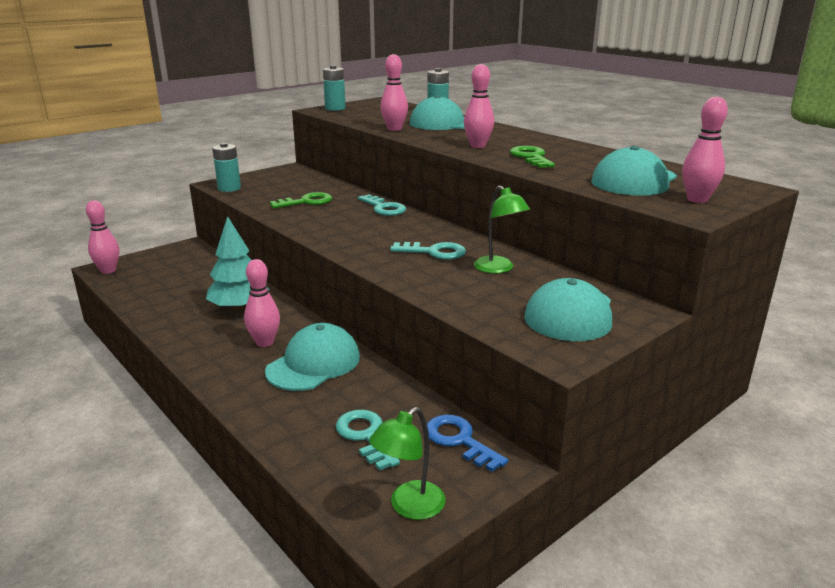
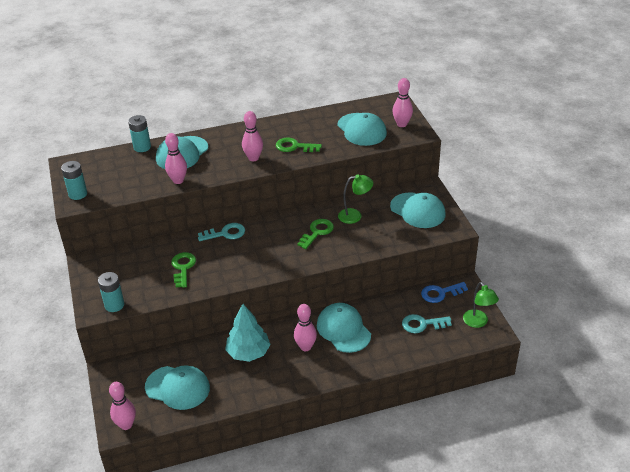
camera: 65 degrees left, 15 degrees up
(169, 282) = (177, 387): none -> turquoise cap
(434, 252) = (317, 232): turquoise key -> green key

